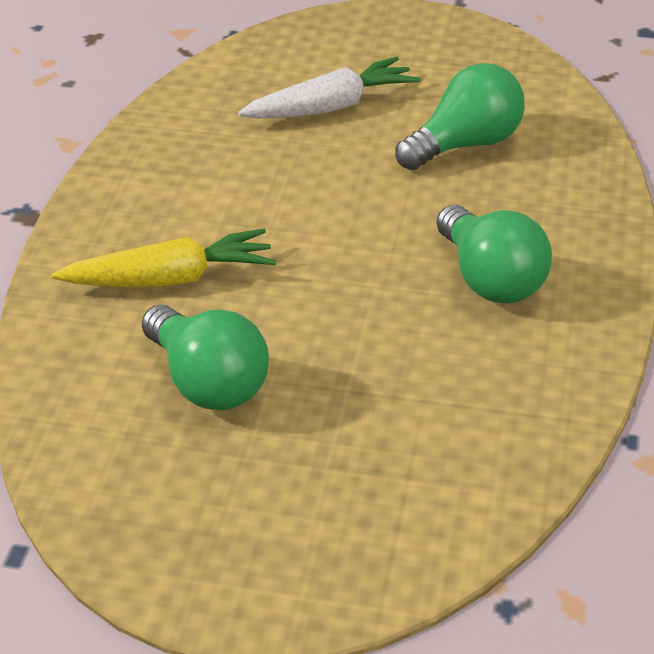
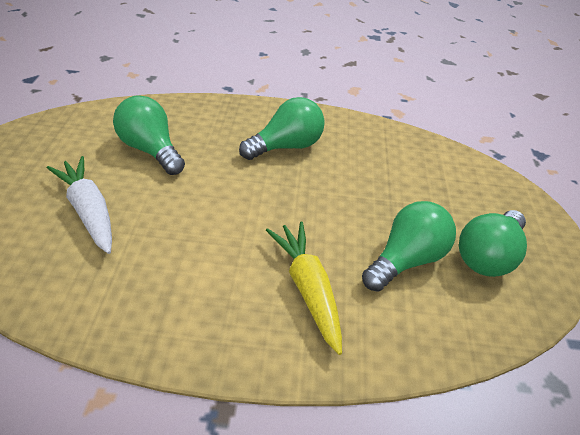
camera: 100 degrees left, 5 degrees up
(200, 484) = (487, 256): none -> green light bulb

